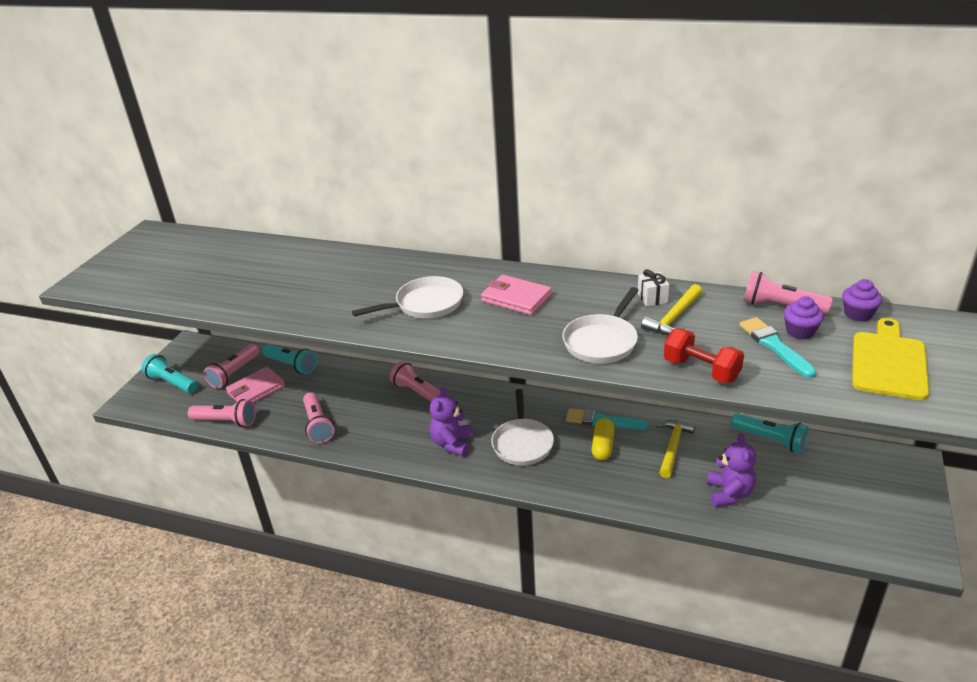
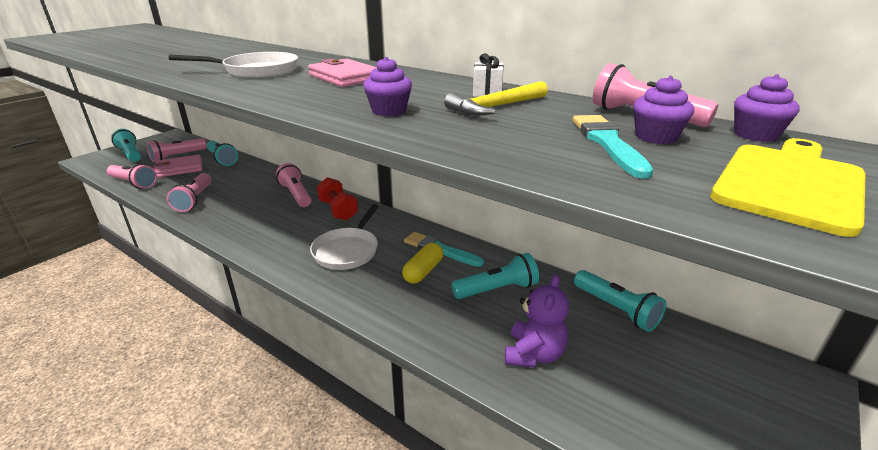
camera: 15 degrees right, 5 degrees down
(452, 443) = (285, 236): purple teddy bear -> none
(602, 341) = (389, 111): white pan -> purple cupcake
(673, 447) = (497, 289): yellow hammer -> turquoise flashlight
(701, 370) = (481, 147): red dumbbell -> red dumbbell (338, 210)

